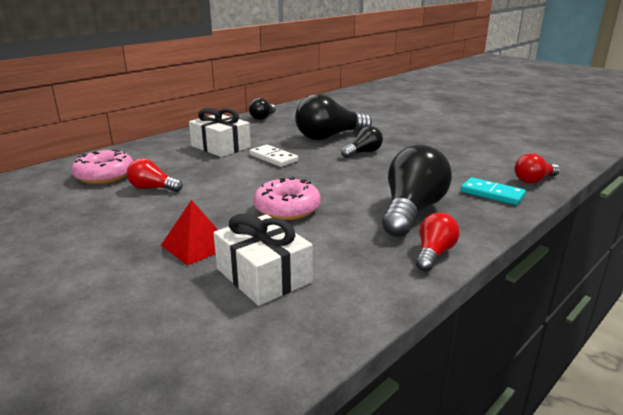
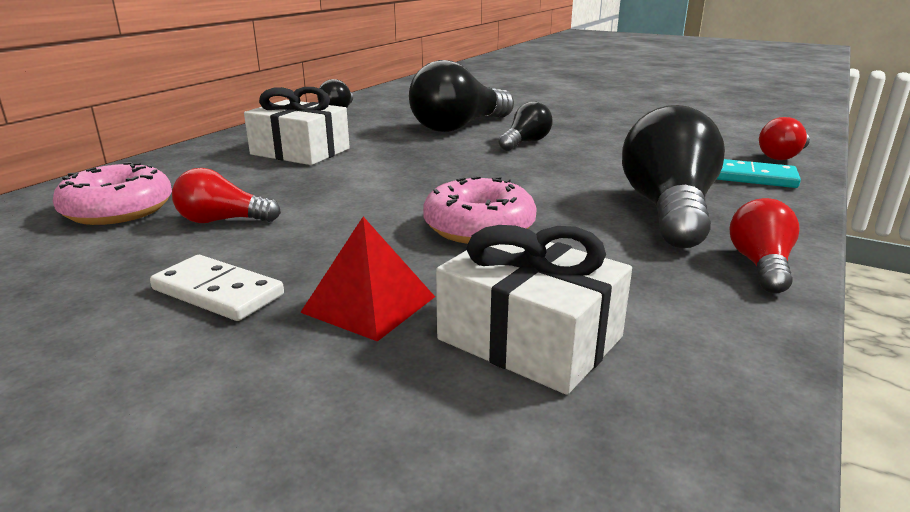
camera: 15 degrees left, 0 degrees up
(273, 158) = (397, 160): white domino -> white domino (217, 292)

